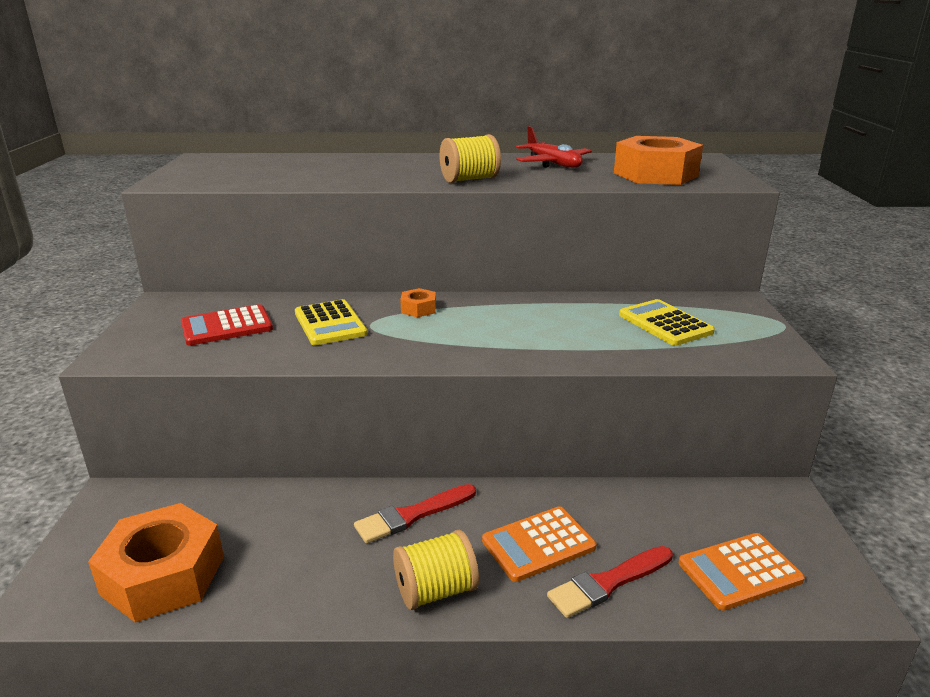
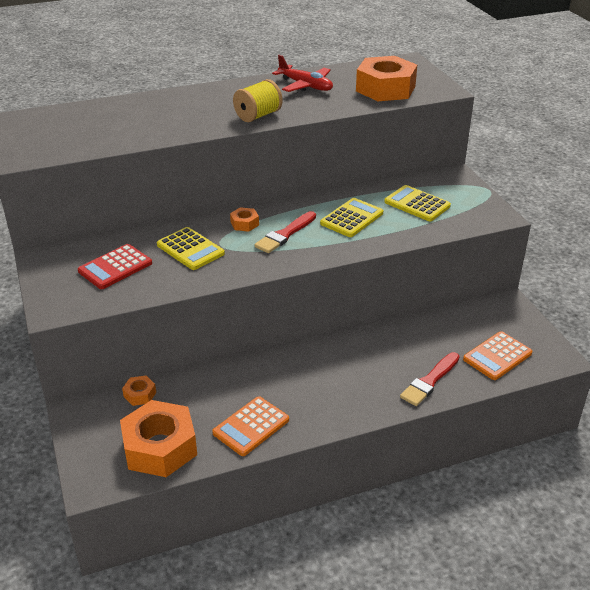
camera: 20 degrees left, 10 degrees up
(198, 497) = (140, 394): none -> orange nut
(412, 515) = (293, 371): red brush -> red brush (285, 234)
(436, 590) = (335, 411): yellow spool -> none
(538, 544) = (380, 369): orange calculator -> orange calculator (251, 426)
(562, 325) = (351, 218): none -> yellow calculator

